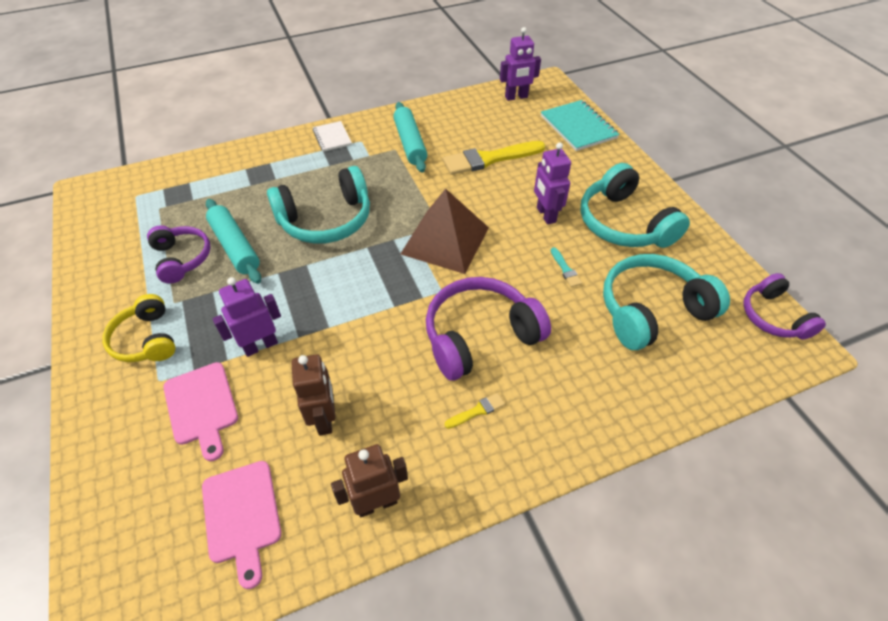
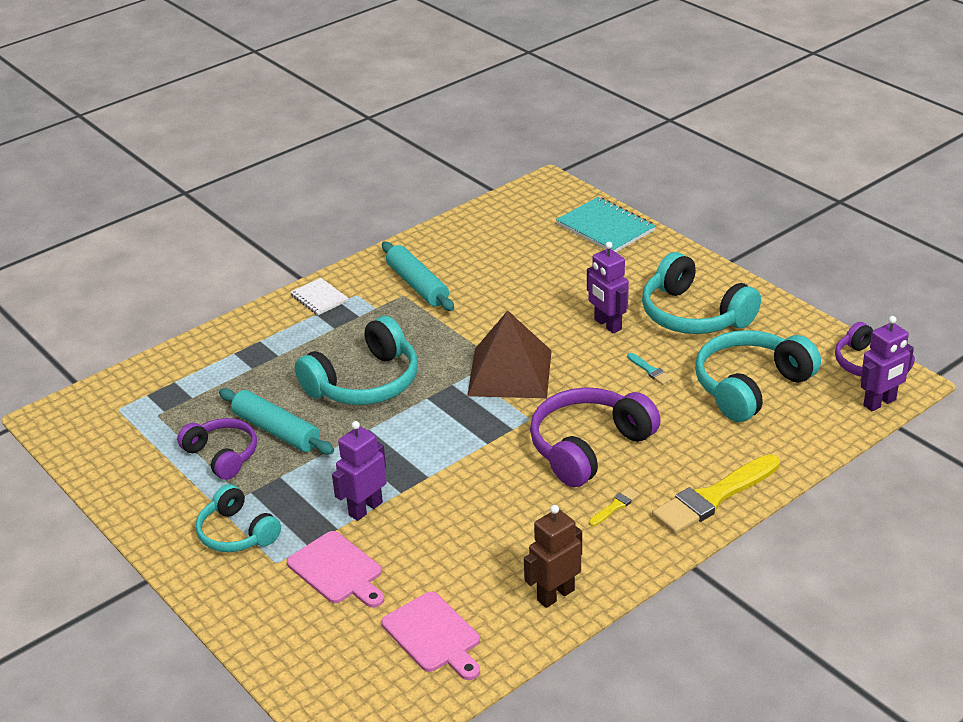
camera: 15 degrees left, 15 degrees down
(146, 339) = (237, 533): yellow headphones -> turquoise headphones
(324, 418) = (469, 548): brown robot -> none
(489, 159) = (519, 282): yellow brush -> yellow brush (713, 497)
(516, 97) = (518, 209): purple robot -> purple robot (880, 403)

